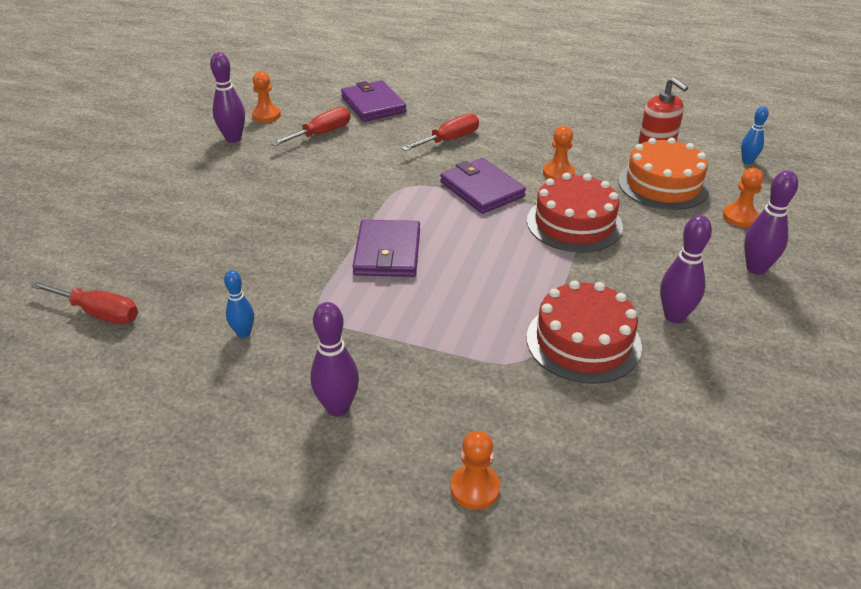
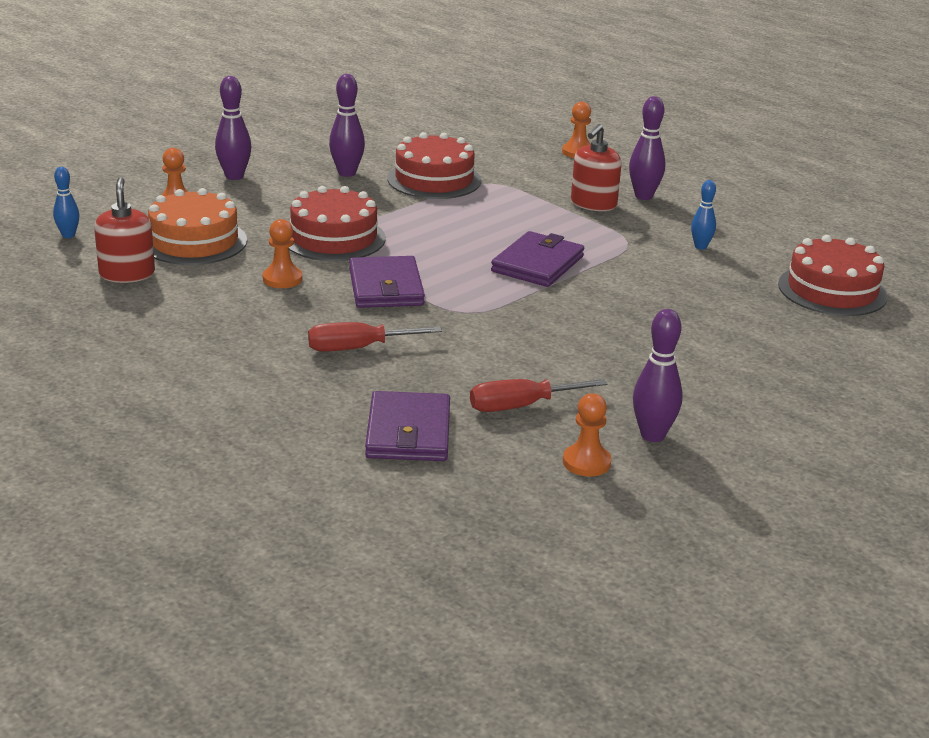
camera: 155 degrees left, 10 degrees down
(99, 313) = (832, 290): red screwdriver -> red cake
(388, 366) = (593, 204): none -> red soap dispenser

